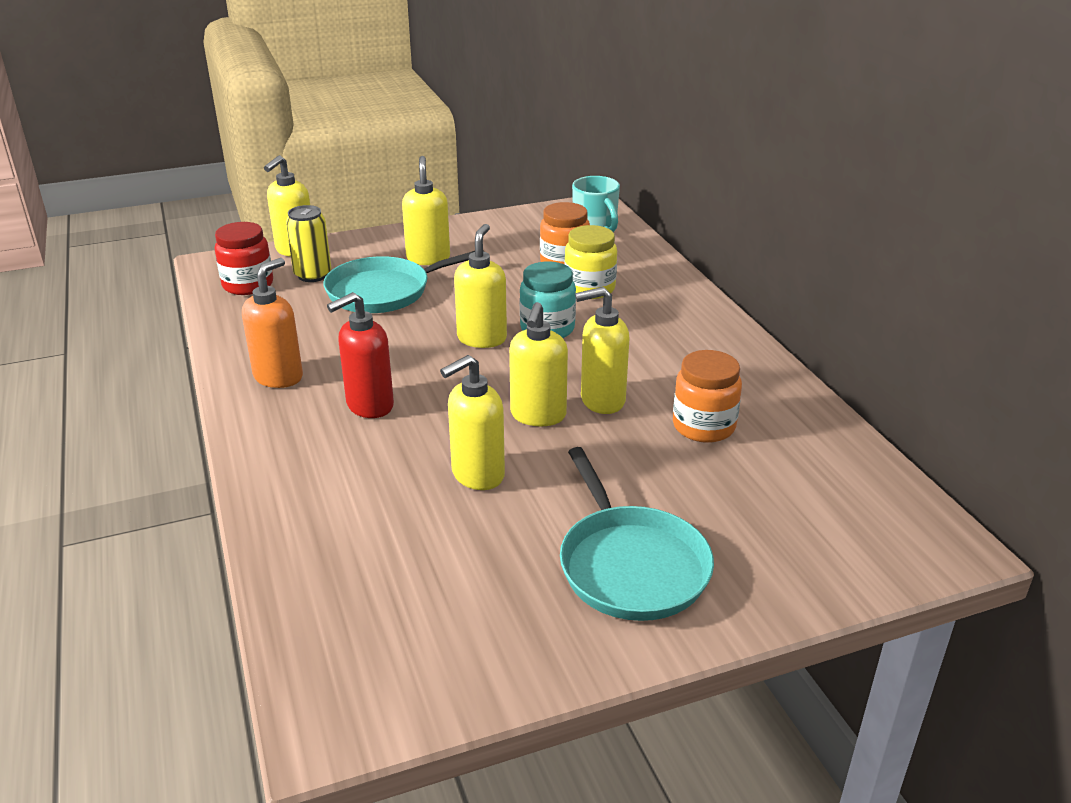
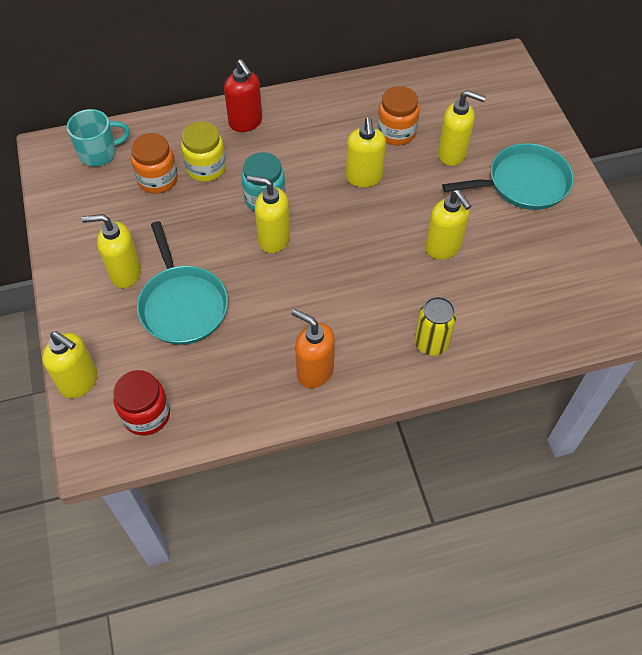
camera: 85 degrees left, 25 degrees up
(313, 275) = (138, 362): yellow can -> yellow can (431, 343)
(369, 406) = (360, 308): red soap dispenser -> red soap dispenser (246, 122)
(538, 416) = (379, 212): yellow soap dispenser -> yellow soap dispenser (452, 154)

